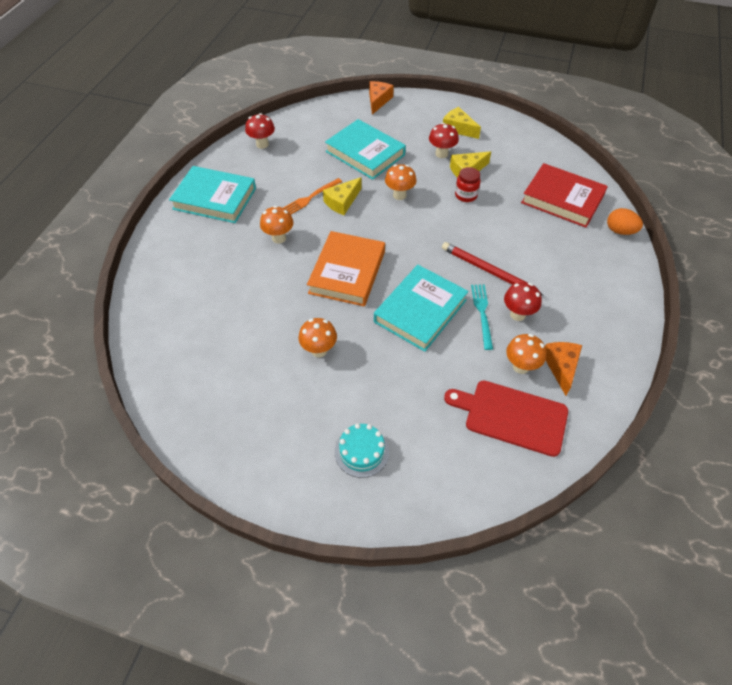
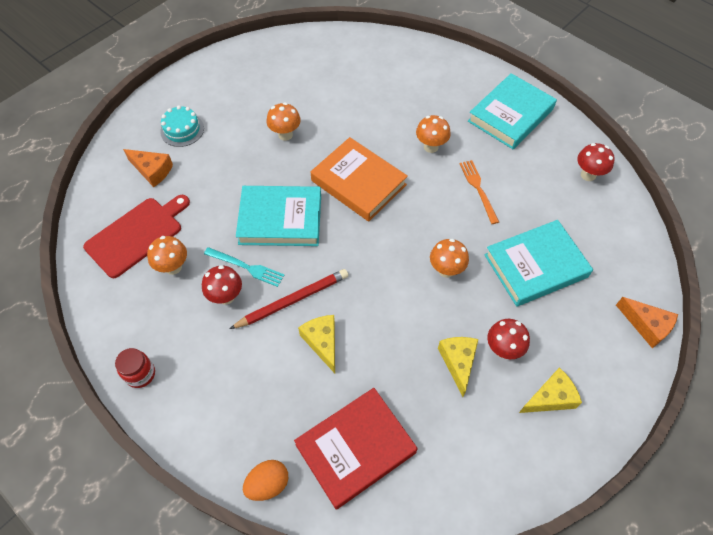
camera: 115 degrees right, 5 degrees up
(342, 202) = (459, 213): yellow cheese -> yellow cheese (322, 342)
(420, 311) = (280, 219): turquoise book -> turquoise book turned 60 degrees counterclockwise
(466, 195) = (415, 338): red jar -> red jar (140, 374)
(561, 367) = (150, 299): orange cheese -> orange cheese (152, 170)

